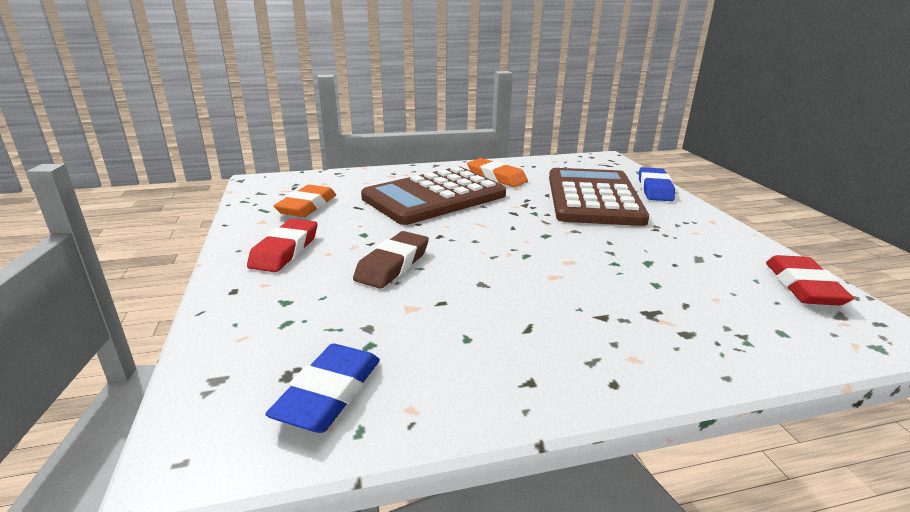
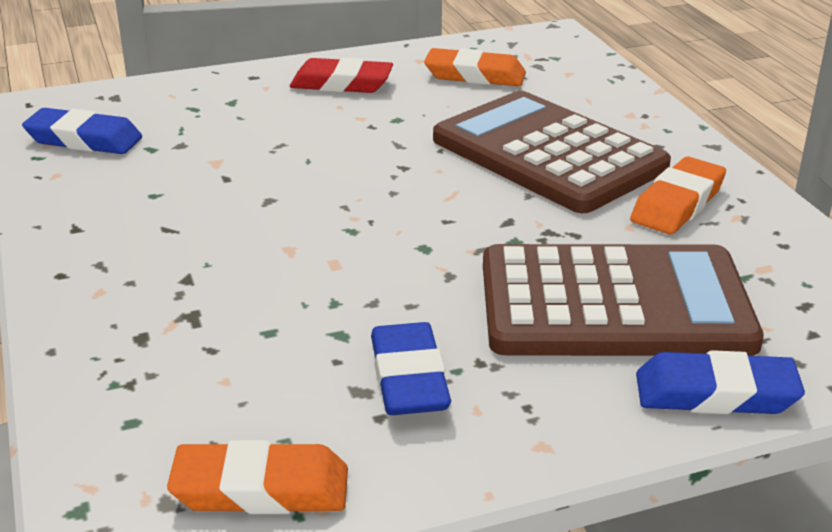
camera: 85 degrees right, 5 degrees up
(393, 265) = (312, 144): brown eraser -> none
(680, 245) = (408, 378): none -> blue eraser
(803, 286) = (261, 489): red eraser -> orange eraser

